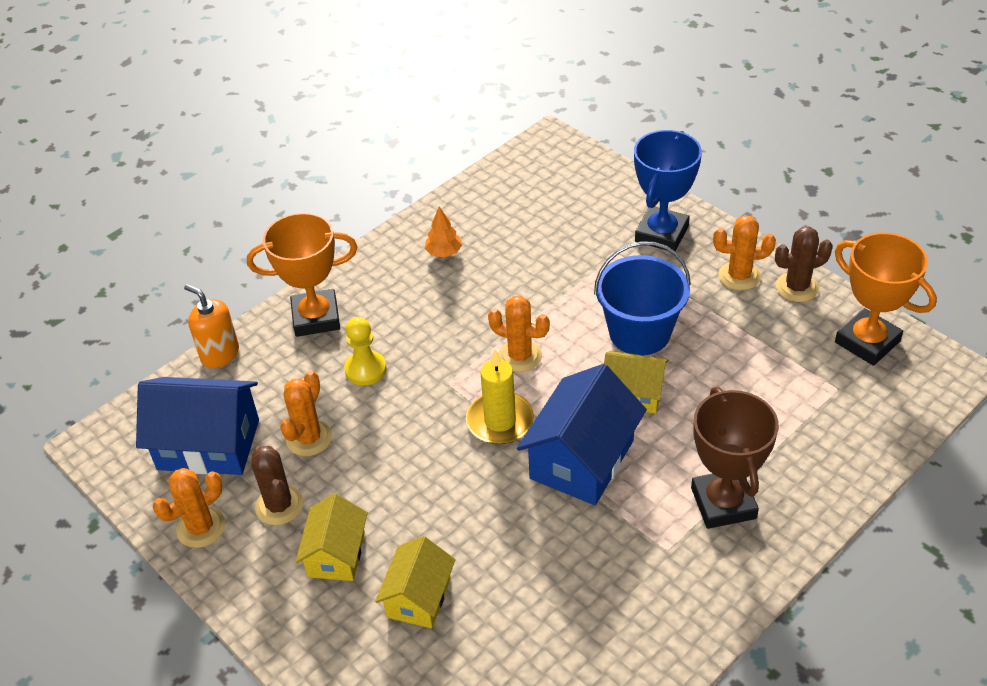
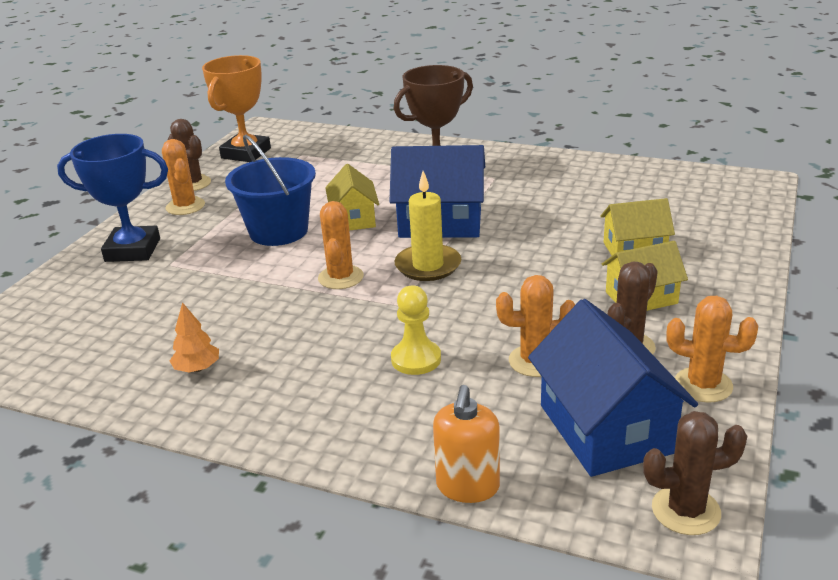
camera: 115 degrees left, 15 degrees down
(113, 448) = (685, 510): none -> brown cactus
(316, 318) = (356, 427): orange trophy -> none

